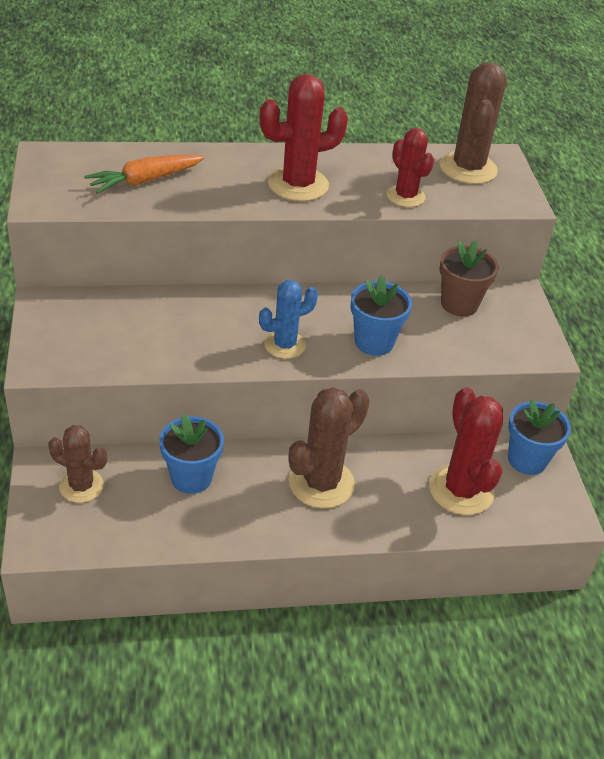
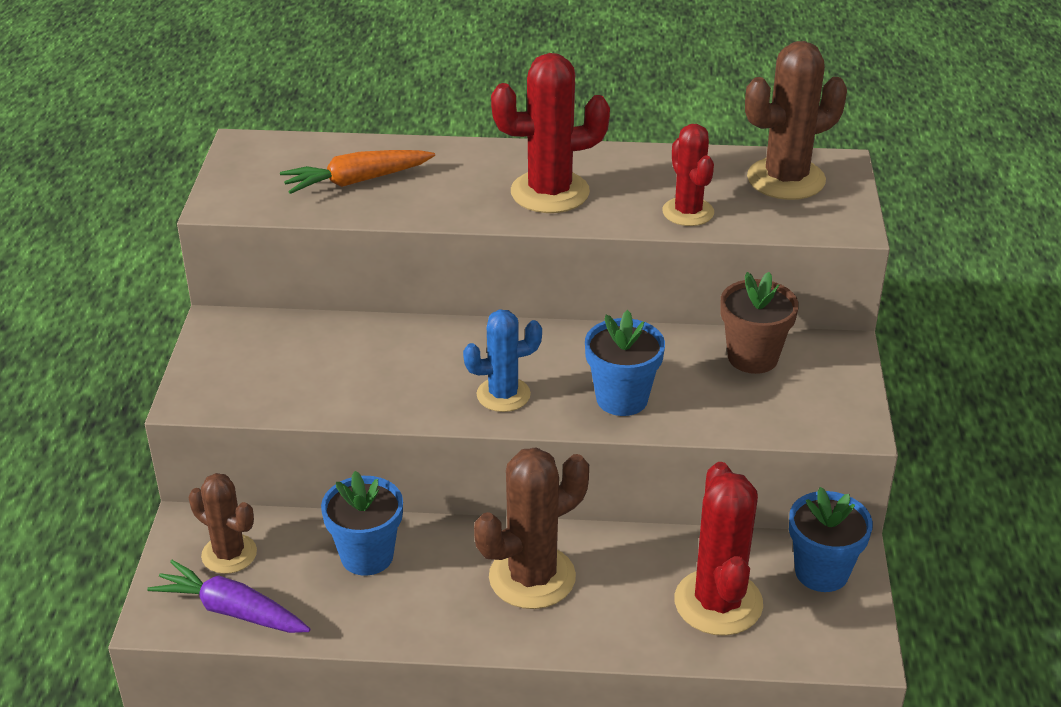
camera: 15 degrees right, 5 degrees down
(95, 532) = (231, 610): none -> purple carrot
(468, 168) = (786, 179): brown cactus -> brown cactus turned 45 degrees clockwise

